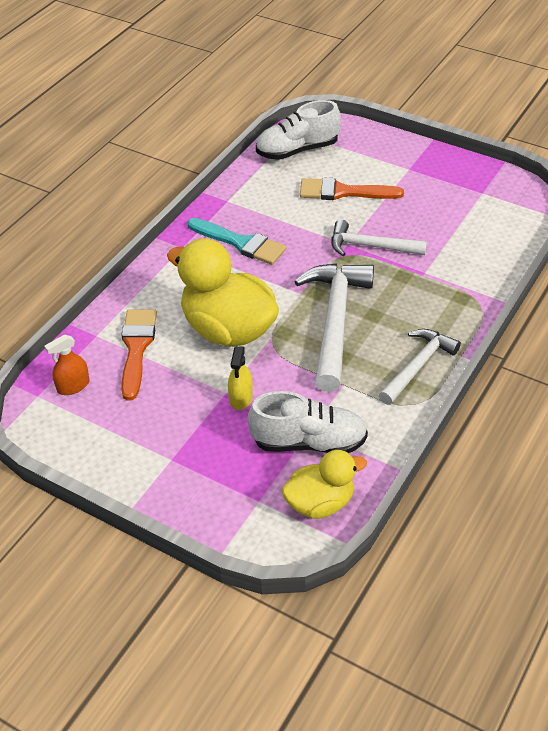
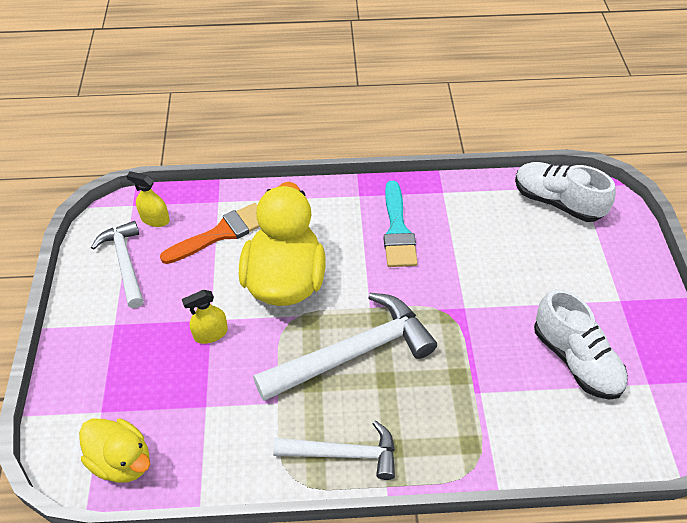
camera: 55 degrees right, 5 degrees up
(73, 386) = (155, 219): orange spray bottle -> yellow spray bottle
(308, 442) = (189, 413): white shoe -> white shoe (575, 360)
(343, 192) = (534, 266): orange brush -> none
(371, 246) = (477, 328): white hammer -> white hammer (125, 263)

